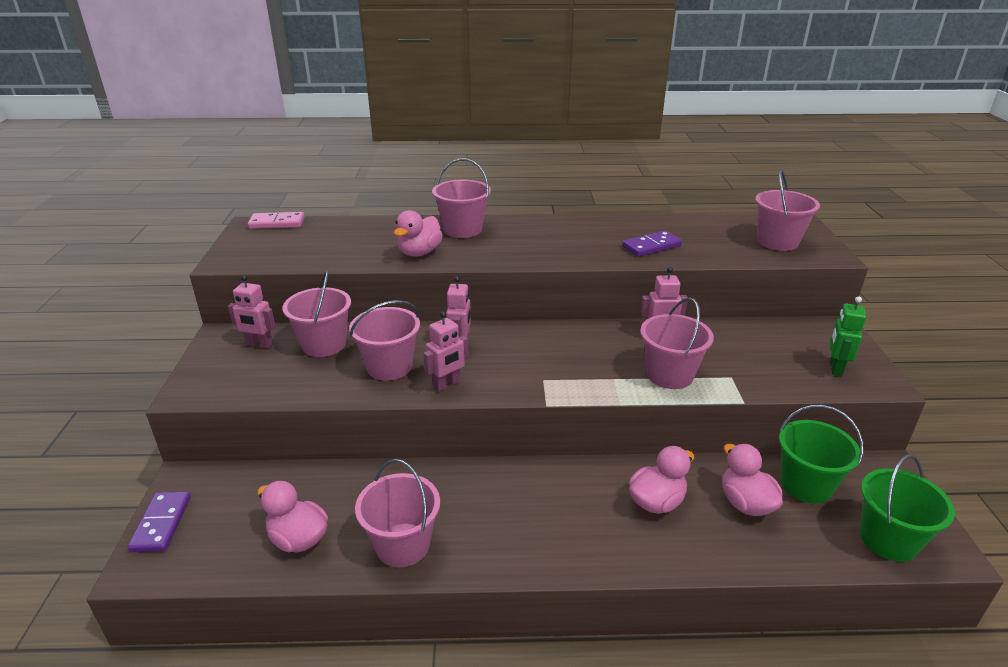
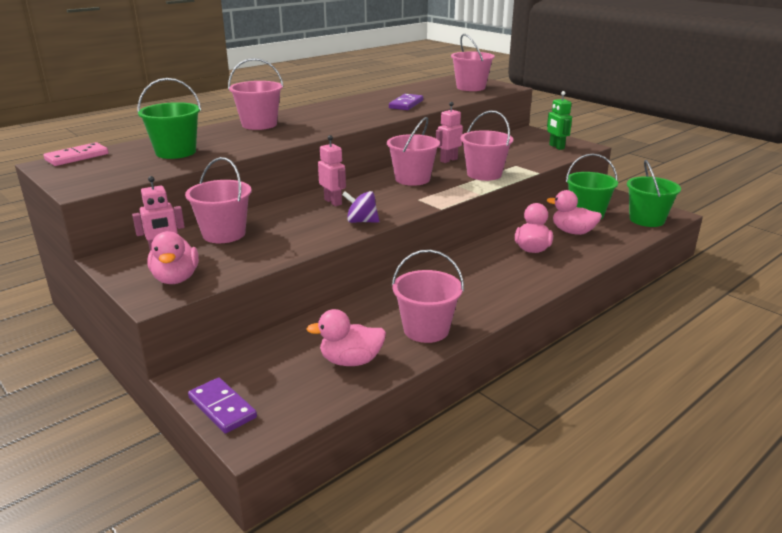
camera: 40 degrees left, 5 degrees down
(345, 243) = (176, 152): none -> green bucket
(389, 366) = (302, 227): pink bucket -> pink bucket (412, 179)
(419, 253) = (252, 142): pink duck -> pink duck (176, 278)
(447, 384) = (361, 221): pink robot -> purple spinning top

